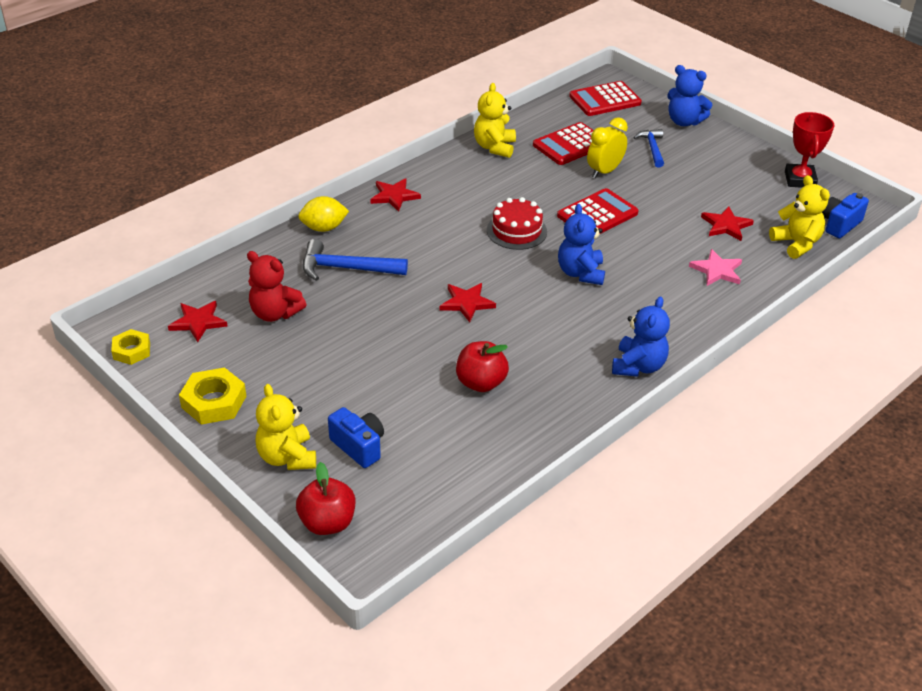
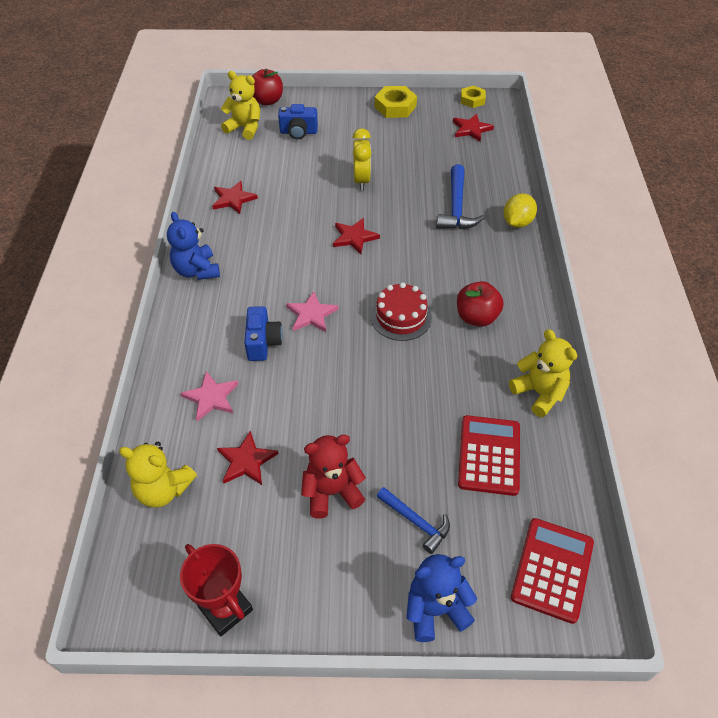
camera: 135 degrees right, 10 degrees up
(275, 313) = (445, 158): red teddy bear -> red teddy bear (332, 492)
(287, 457) = (324, 109): yellow teddy bear -> yellow teddy bear (245, 128)
(346, 268) = (456, 207): blue hammer -> blue hammer turned 135 degrees clockwise
(394, 196) = (522, 280): red star -> red star (233, 199)
(481, 383) = (280, 198): red apple -> red apple (476, 317)
(580, 273) = (311, 314): blue teddy bear -> pink star
(597, 214) = (364, 383): red calculator -> none
(604, 171) = (419, 443): yellow clock -> yellow clock (361, 181)
(840, 225) = (136, 559): blue camera -> blue camera (263, 342)

